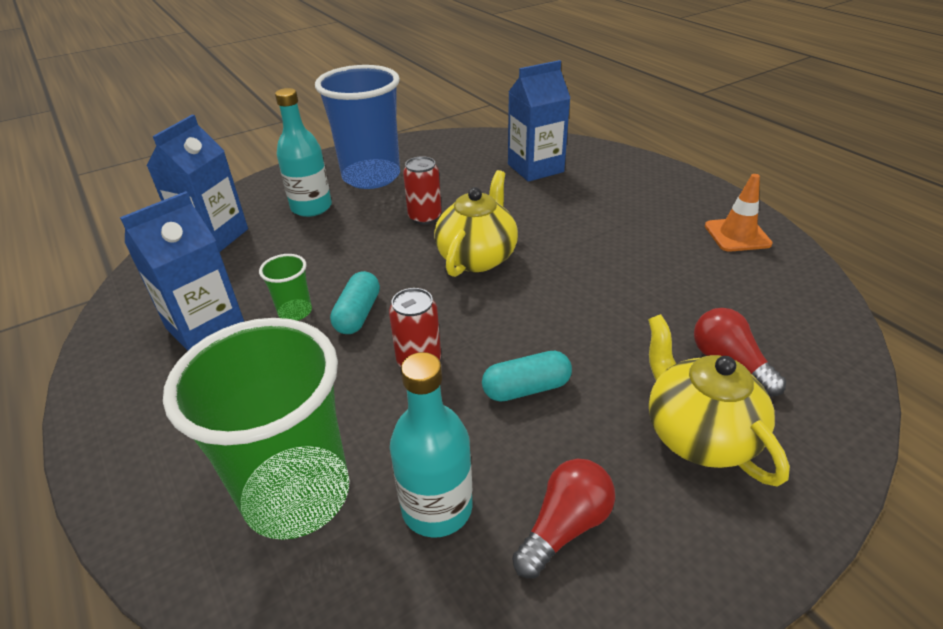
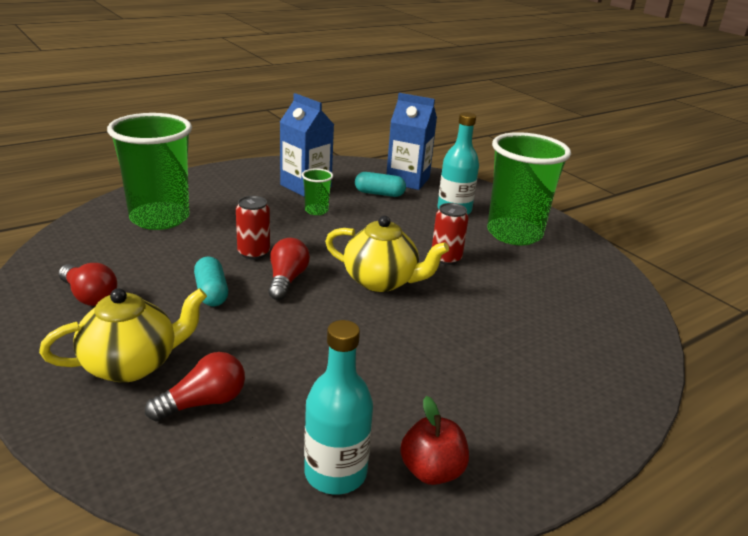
camera: 85 degrees right, 10 degrees down
(358, 314) = (310, 231): turquoise capsule -> turquoise capsule (379, 194)
(371, 176) = (514, 234): blue cup -> green cup
(437, 507) = (128, 256): turquoise bottle -> turquoise bottle (335, 473)
(485, 325) = (286, 280): none -> red light bulb
(535, 168) = (565, 327): blue carton -> none
(737, 235) = (432, 471): orange traffic cone -> red apple

